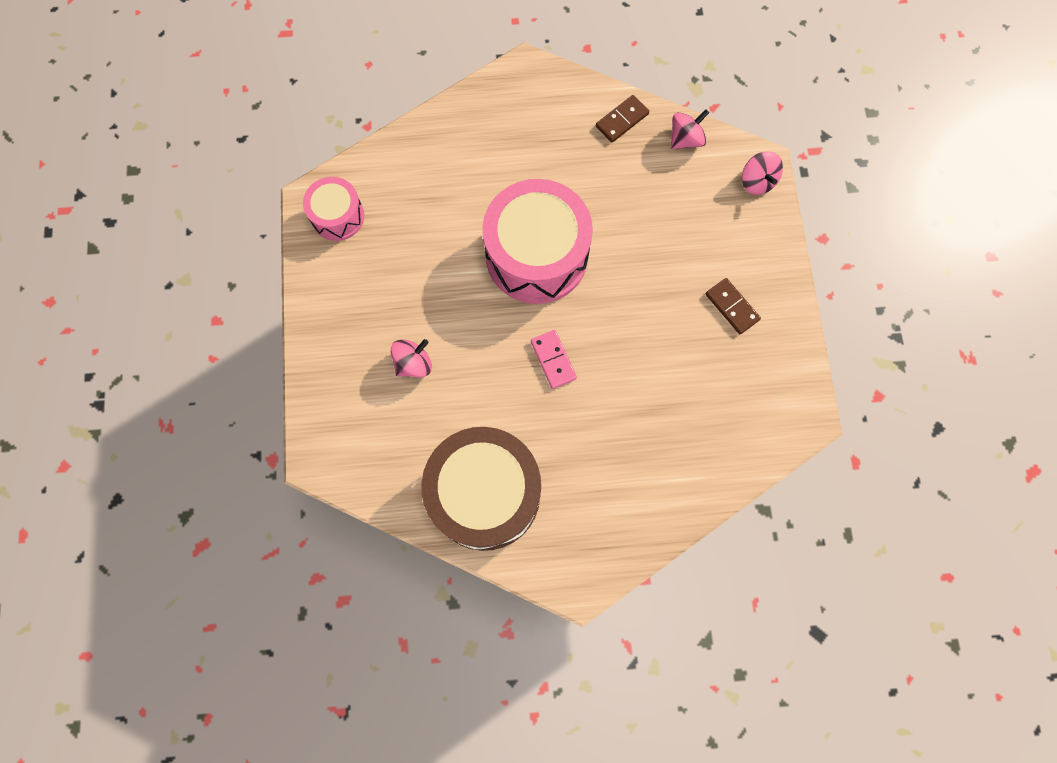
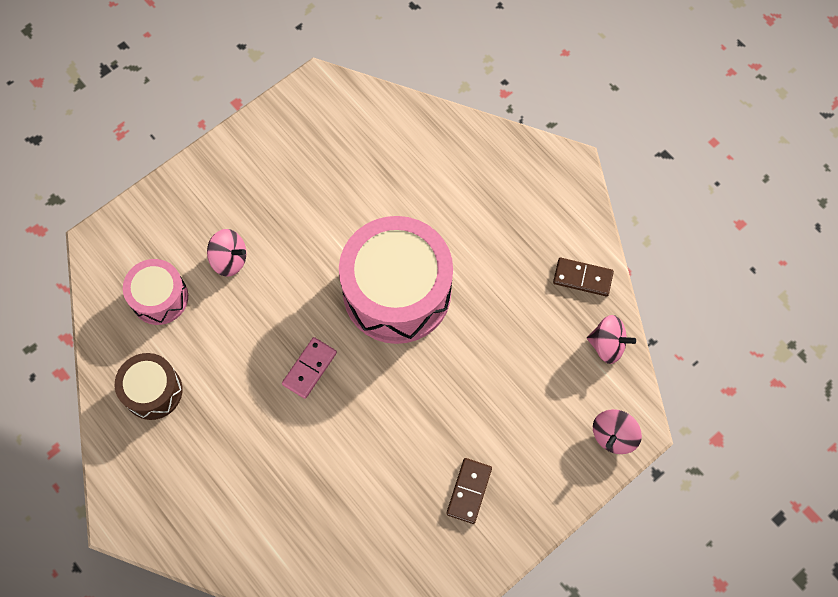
camera: 55 degrees right, 5 degrees down
(337, 216) = (318, 115): pink drum -> pink drum (159, 298)
(485, 494) = (153, 391): brown drum -> brown drum, size x0.52

